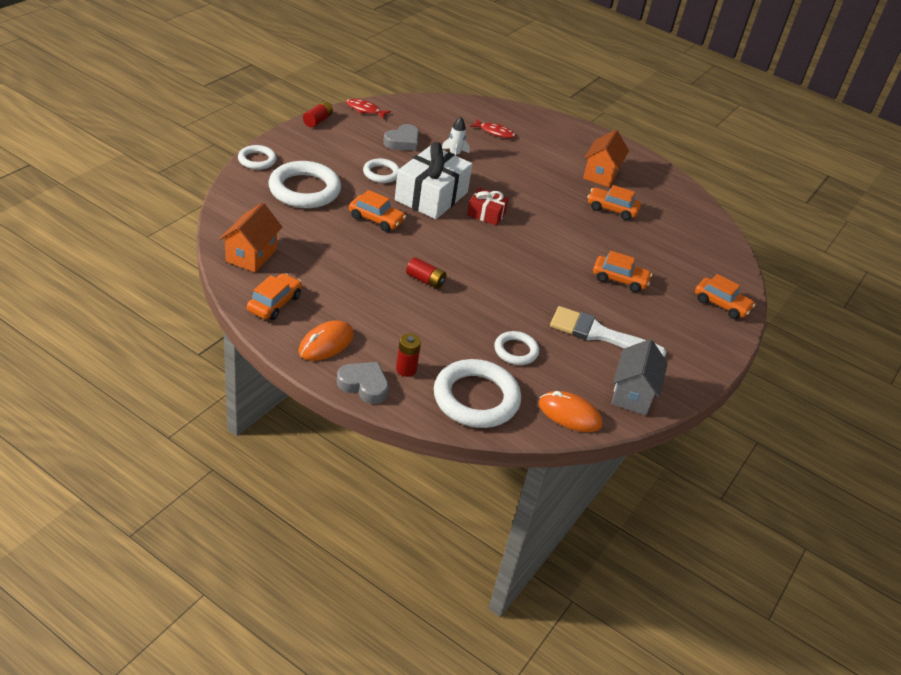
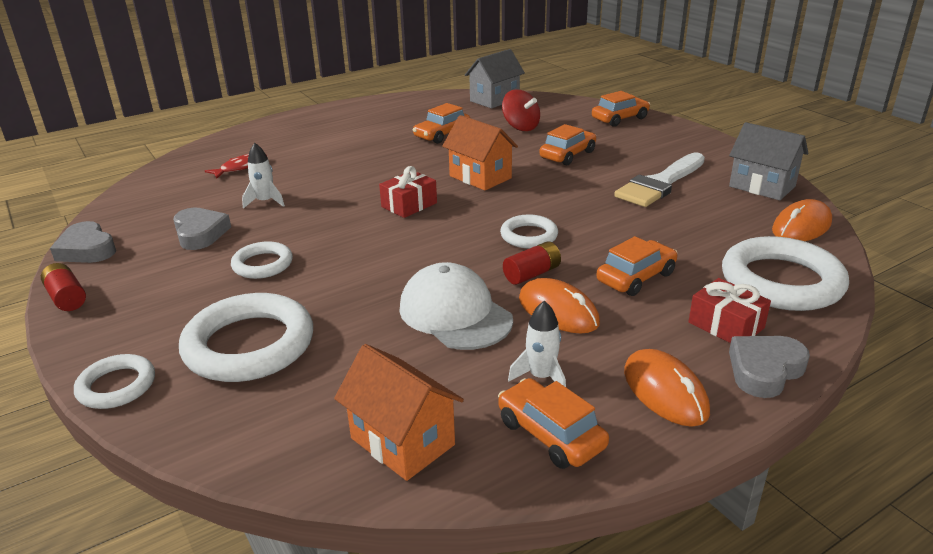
camera: 60 degrees left, 10 degrees down
(320, 295) = (541, 377): none -> white rocket
(365, 110) = (87, 249): red fish -> grey heart
(366, 255) = (455, 314): none -> white cap
(376, 219) = (372, 289): orange car -> orange car (636, 277)
(388, 295) = (558, 311): none -> orange mouse
(406, 369) = (726, 325): red battery -> red gift
(431, 196) = (346, 235): white gift -> none
(516, 351) = (688, 237): white ring -> white ring (529, 236)
(601, 174) = (376, 127): orange house -> orange house (480, 177)
(658, 248) = (520, 127): none -> red spinning top
(707, 226) = (494, 100): none -> grey house

